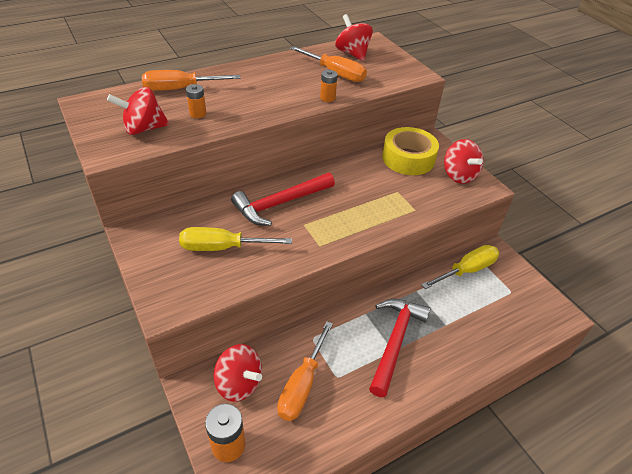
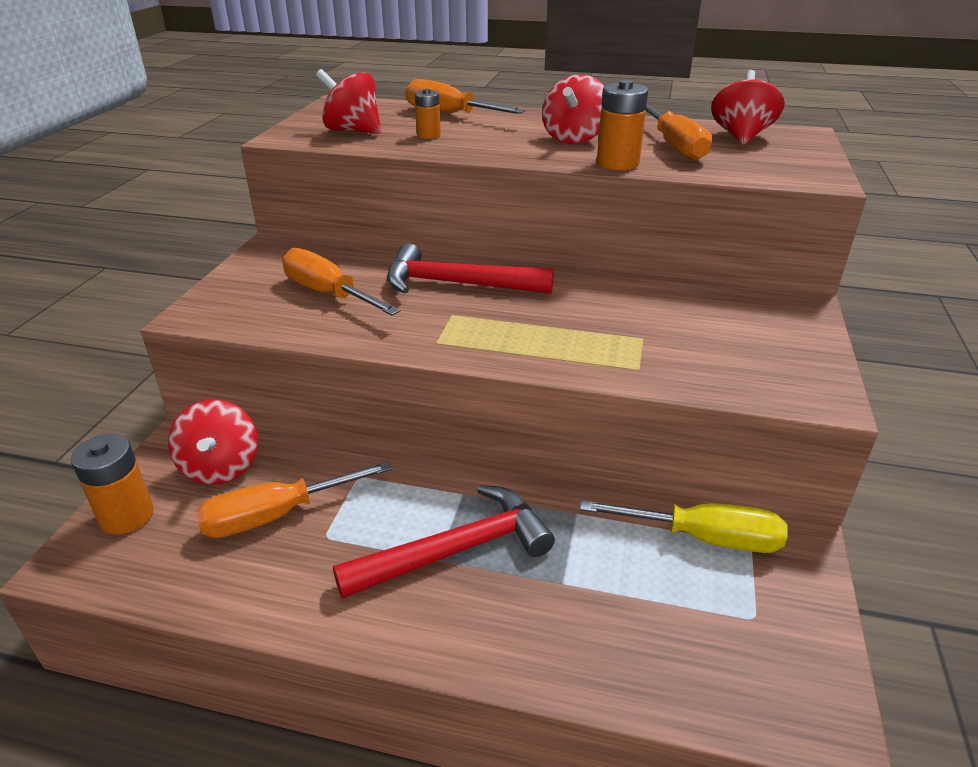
camera: 45 degrees right, 10 degrees down
(223, 247) = (329, 294): yellow screwdriver -> orange screwdriver
(327, 98) = (617, 163): orange battery -> orange battery, size x1.62
(408, 158) = (723, 311): yellow tape -> none
(458, 175) = (788, 363): red spinning top -> red spinning top (574, 139)

